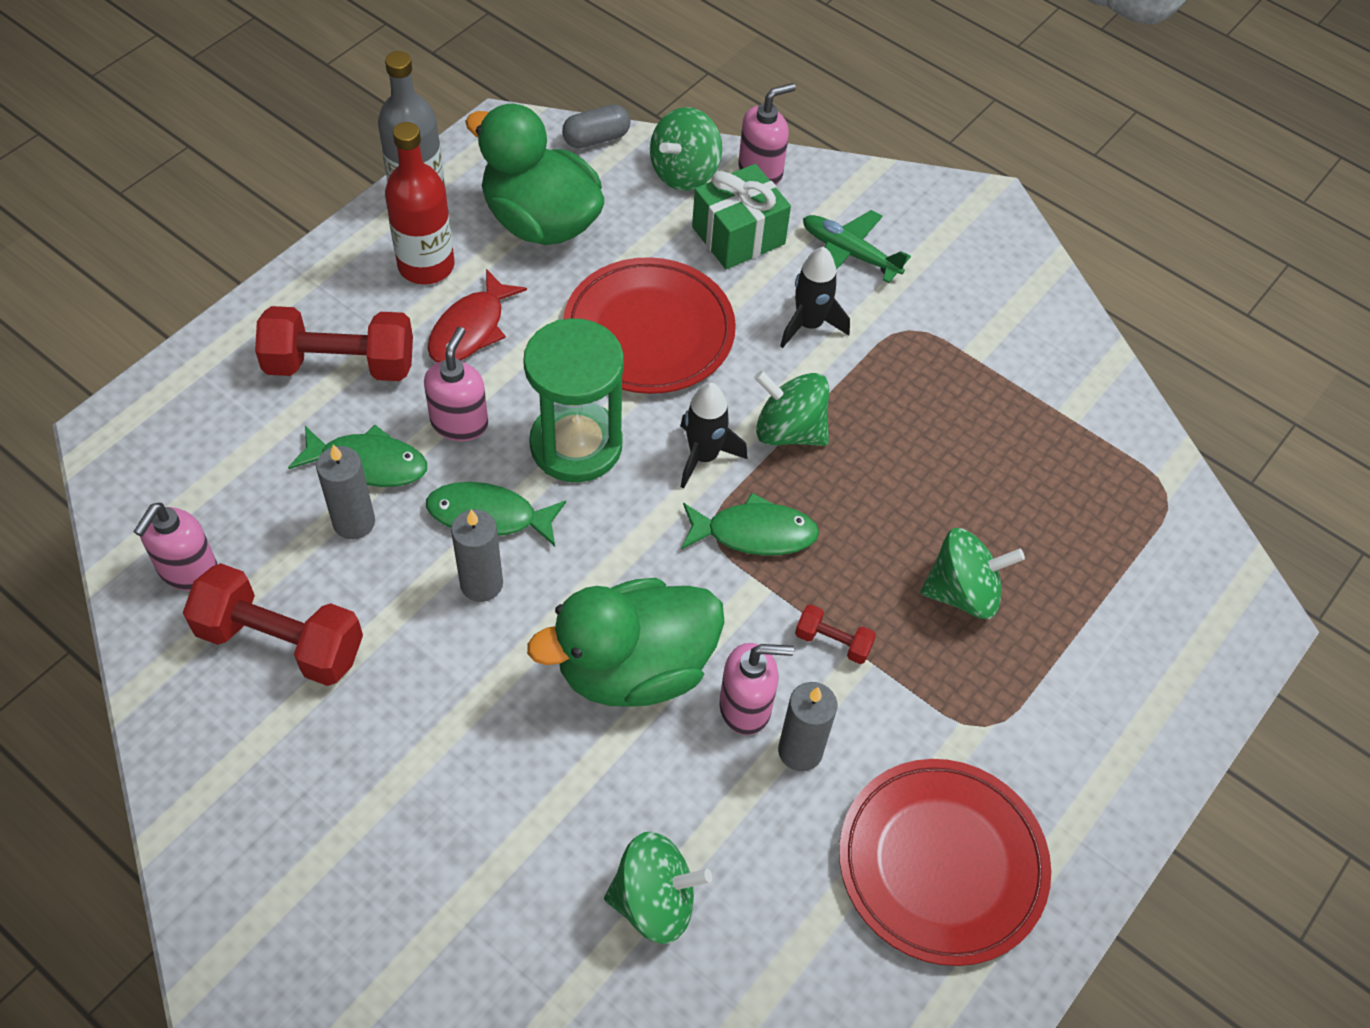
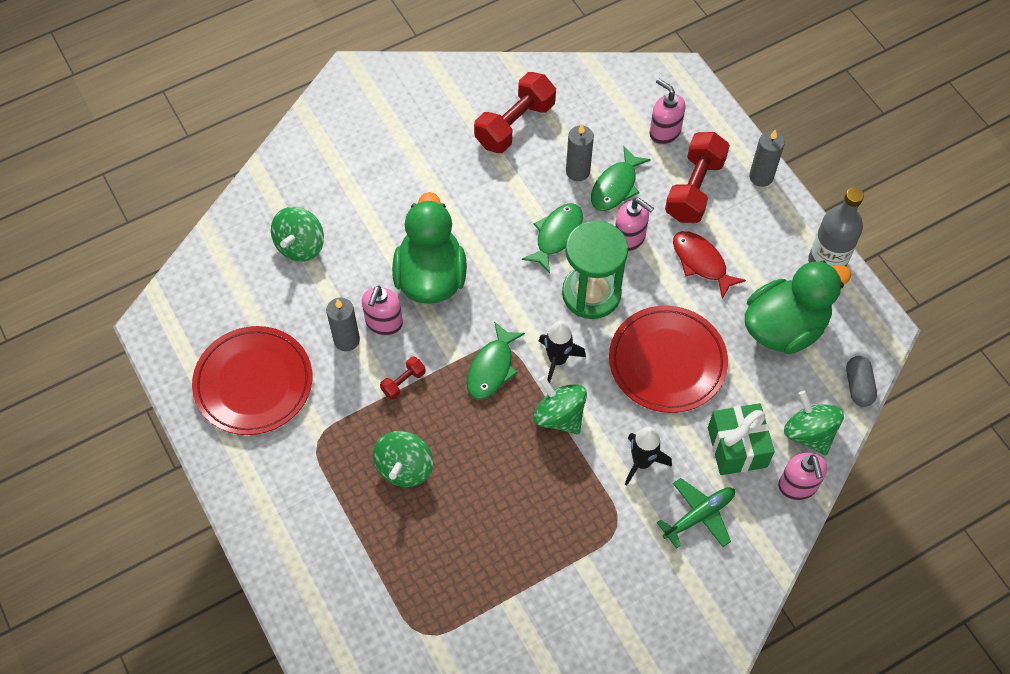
camera: 115 degrees right, 5 degrees up
(188, 570) = (575, 94): pink soap dispenser -> pink soap dispenser (664, 132)
(426, 265) = (763, 251): red bottle -> none
(481, 584) = (513, 220): grey candle -> grey candle (761, 177)
(789, 431) = (559, 416): green spinning top -> green spinning top turned 90 degrees counterclockwise

